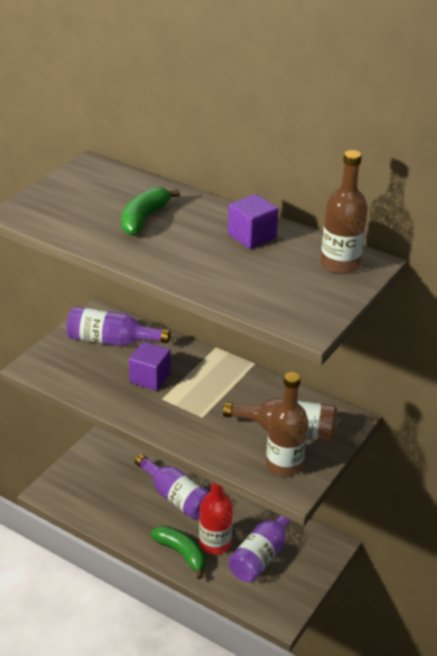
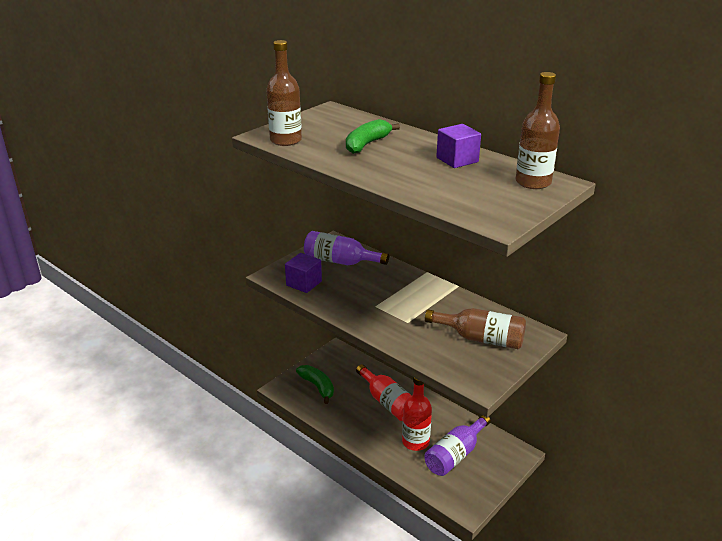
camera: 10 degrees right, 5 degrees down
(150, 378) = (368, 290): purple cube -> purple cube (304, 283)
(176, 497) = (387, 402): purple bottle -> red bottle
(182, 554) = (386, 447): green banana -> green banana (318, 387)
(284, 465) = (474, 365): brown bottle -> brown bottle (285, 140)

